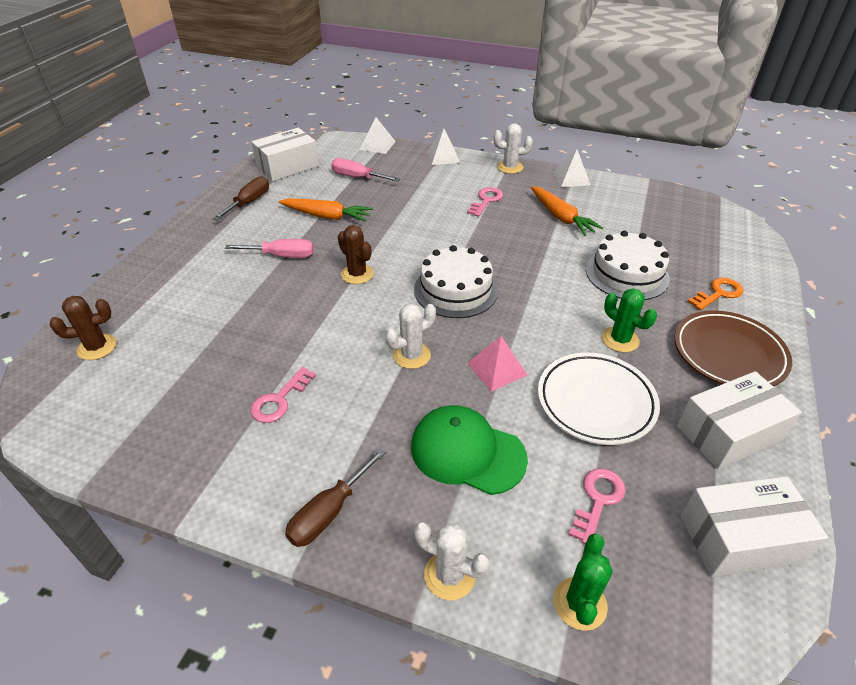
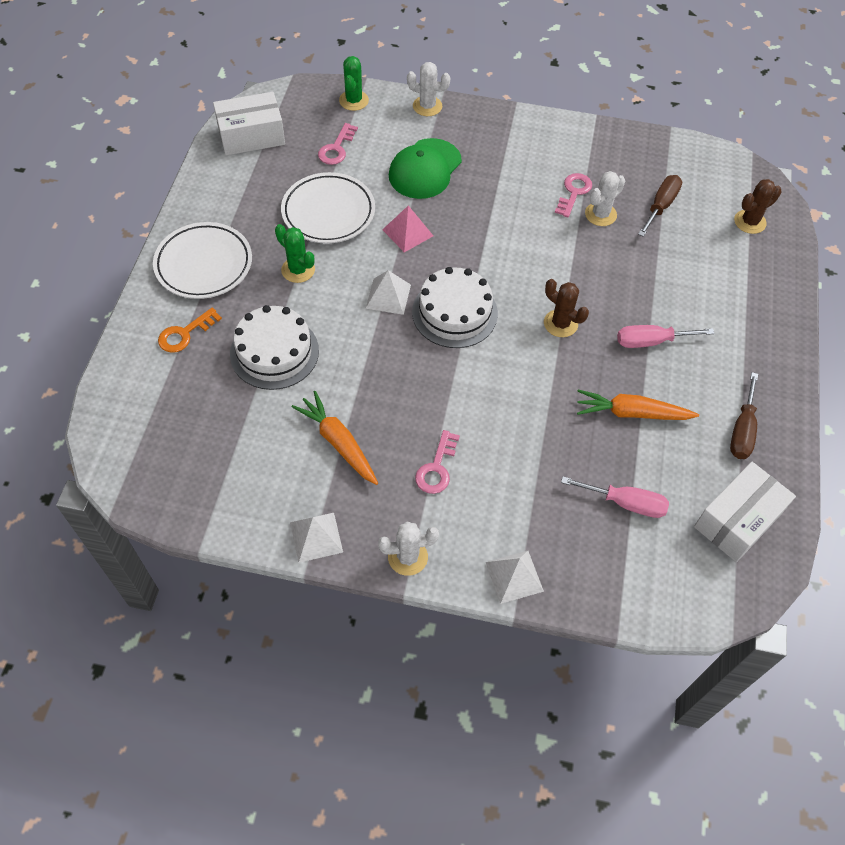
camera: 170 degrees right, 15 degrees up
(329, 512) = (507, 129): brown screwdriver -> brown screwdriver (661, 206)
(377, 145) = (627, 600): white pyramid -> white pyramid (388, 296)
(411, 355) = (481, 238): white cactus -> white cactus (600, 214)
(467, 452) = (425, 169): green cap -> green cap turned 105 degrees clockwise
(728, 354) = (204, 264): brown plate -> white plate
(728, 433) = (232, 197): white box -> none

